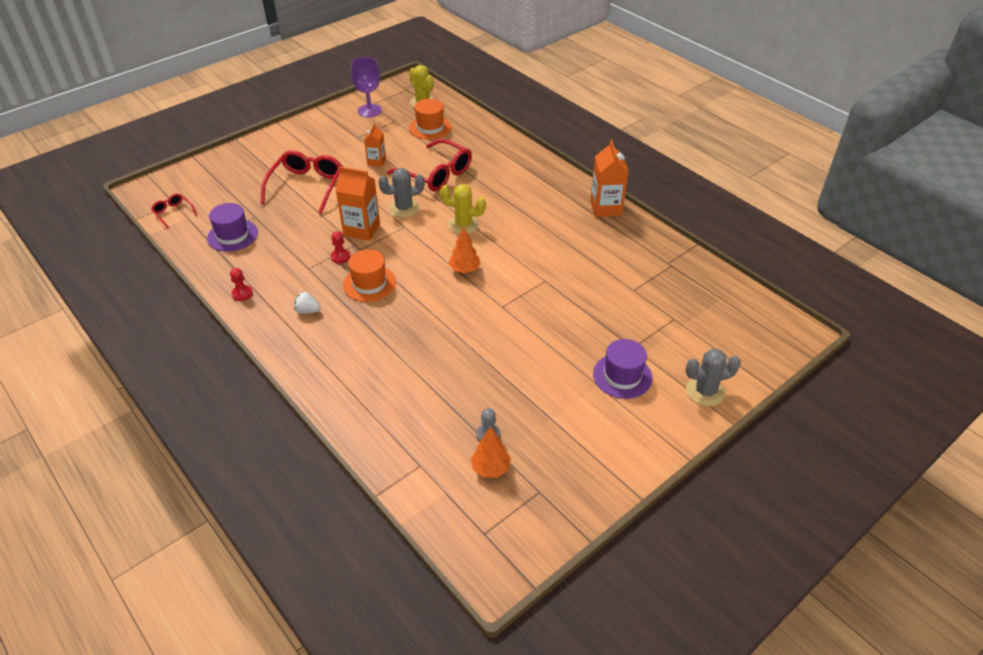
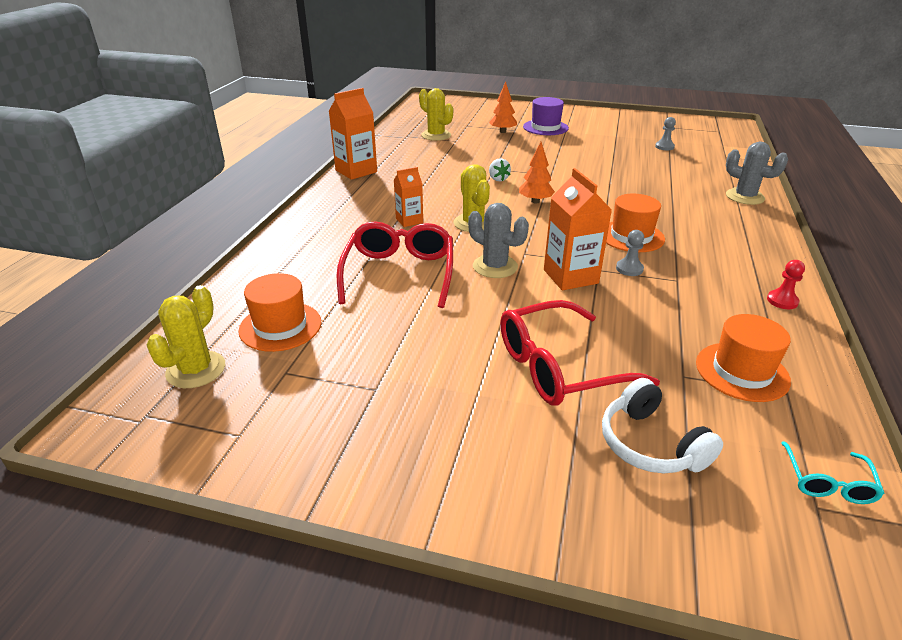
camera: 125 degrees left, 10 degrees down
(173, 213) = (828, 483): red glasses -> turquoise glasses
(232, 235) = (742, 371): purple hat -> orange hat
(243, 185) = (650, 444): none -> white headphones
(307, 311) = (719, 251): white strawberry -> white strawberry (498, 179)
(340, 257) = (629, 269): red pawn -> grey pawn
(369, 111) = (269, 423): purple goblet -> none
(376, 161) = (423, 333): orange carton -> orange carton (409, 220)
(490, 468) = (682, 140): orange tree -> orange tree (502, 131)
(658, 284) = (436, 135): none -> yellow cactus
(705, 391) = (518, 109): grey cactus -> grey cactus (744, 197)

